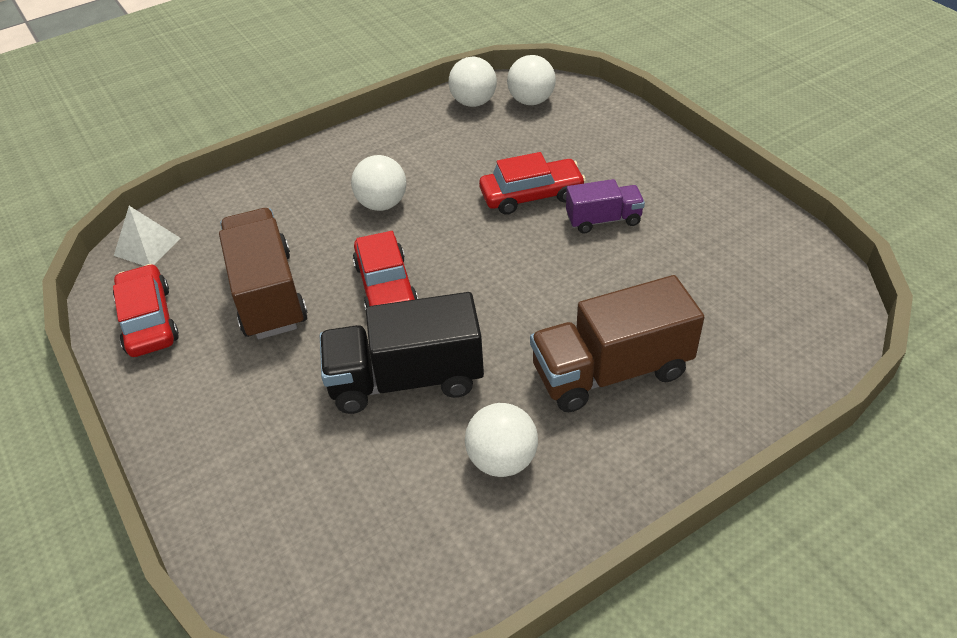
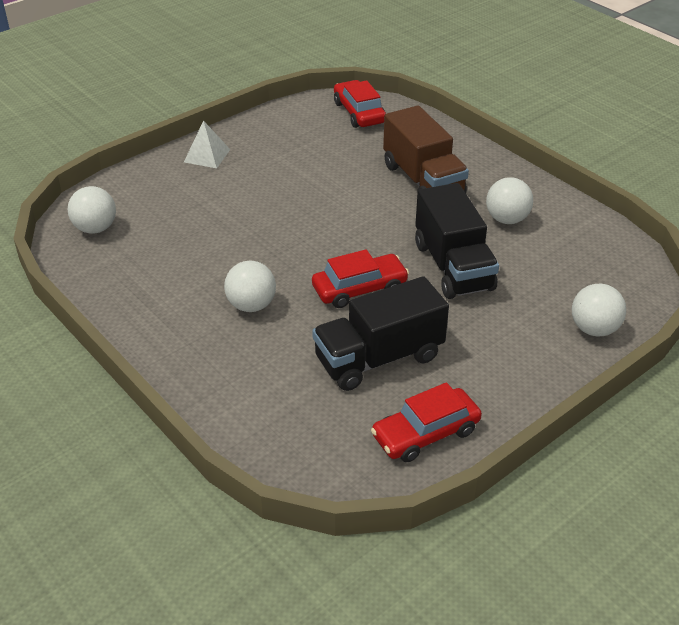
camera: 100 degrees left, 5 degrees down
(147, 246) = (323, 467): white pyramid -> white pyramid (207, 155)
(268, 294) = (379, 358): brown truck -> black truck
(473, 102) = (90, 264): white ball -> white ball (594, 329)
(531, 195) = (239, 221): red car -> red car (359, 113)
(603, 220) = (270, 185): purple truck -> none

